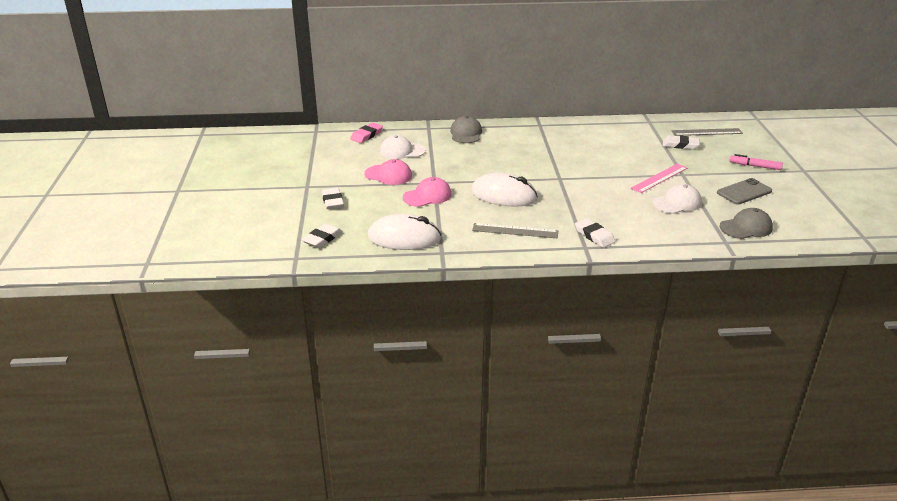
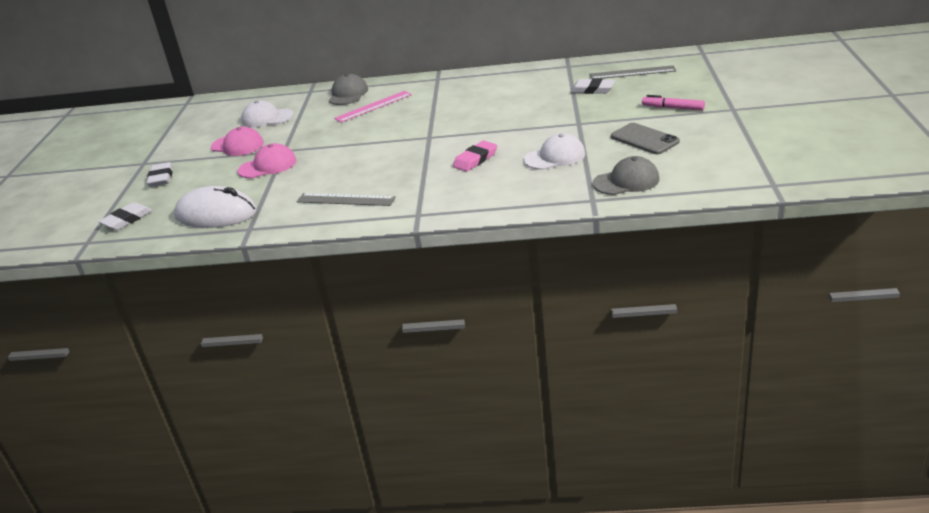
camera: 10 degrees right, 0 degrees up
(367, 135) = (238, 104): pink eraser -> pink eraser (475, 159)
(503, 195) = (354, 160): white mouse -> none
(594, 236) = (435, 200): white eraser -> none
(659, 178) = (548, 129): pink ruler -> pink ruler (373, 106)
(744, 192) = (644, 139): grey phone -> grey phone turned 75 degrees clockwise

